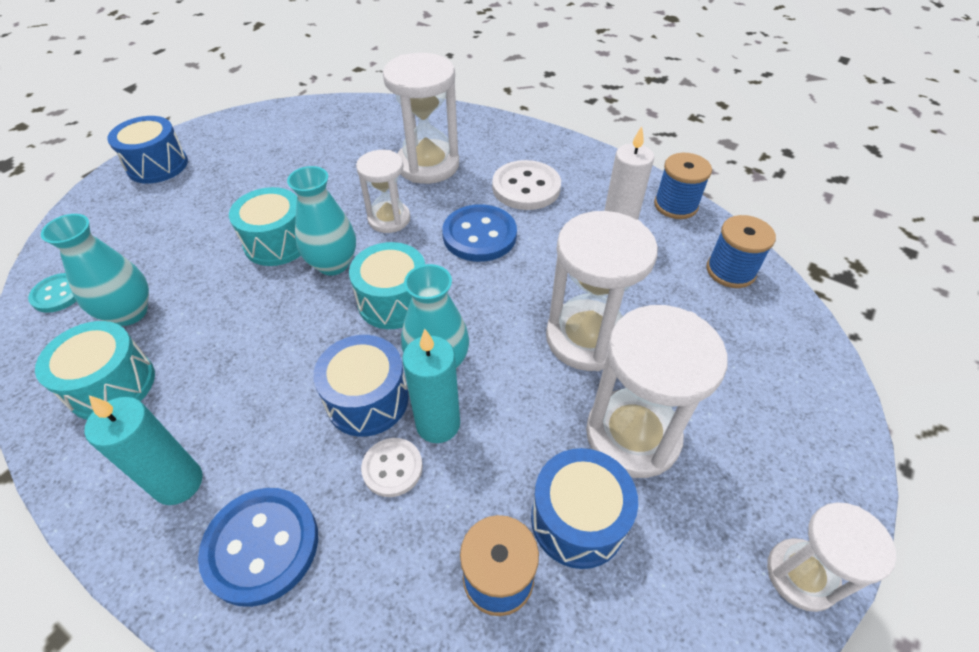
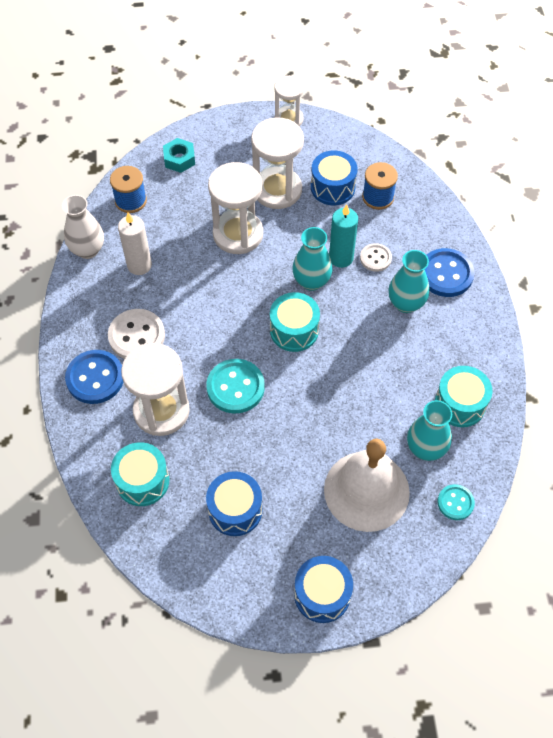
camera: 130 degrees left, 10 degrees up
(173, 241) = (366, 490): none -> white bell
(178, 483) = (460, 325): turquoise candle -> none
(277, 242) = (311, 429): turquoise drum -> turquoise drum (142, 481)
(333, 264) = (298, 383): turquoise vase -> turquoise vase (406, 303)
(367, 400) = (357, 293): blue drum -> blue drum (235, 510)
(389, 219) = (235, 387): white hourglass -> turquoise button
(479, 235) = (206, 329): blue button -> blue button (95, 378)
(675, 205) = (88, 250): blue spool -> white vase
(782, 357) = (179, 159): none -> turquoise nut

